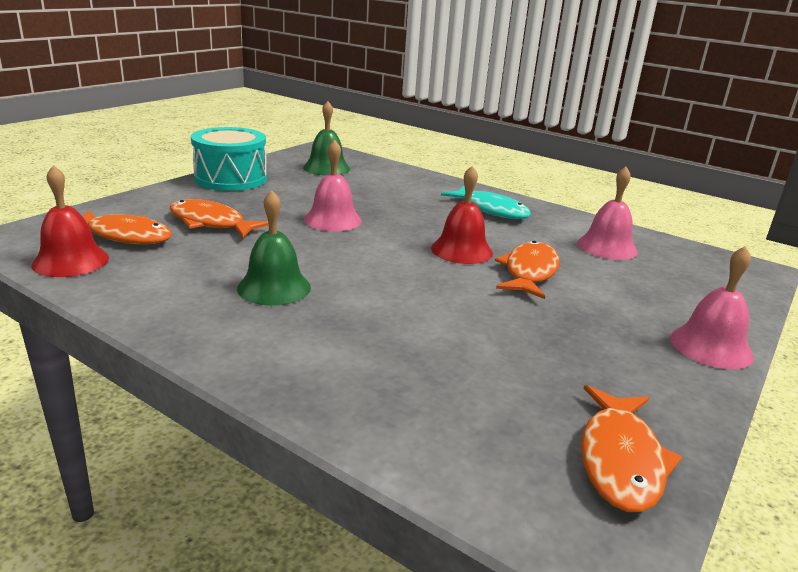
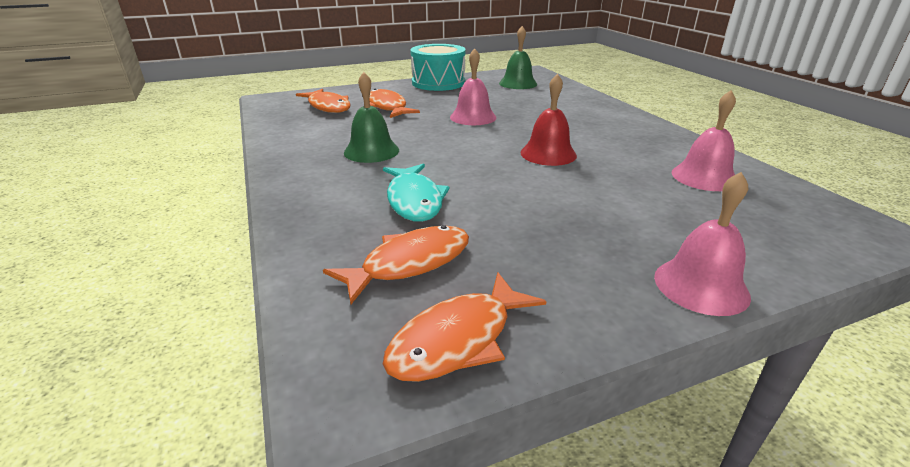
camera: 35 degrees right, 5 degrees up
(71, 261) = (281, 115): red bell -> none
(491, 210) = (620, 129): turquoise fish -> turquoise fish (414, 200)
(529, 272) = (588, 181): orange fish -> orange fish (410, 263)

